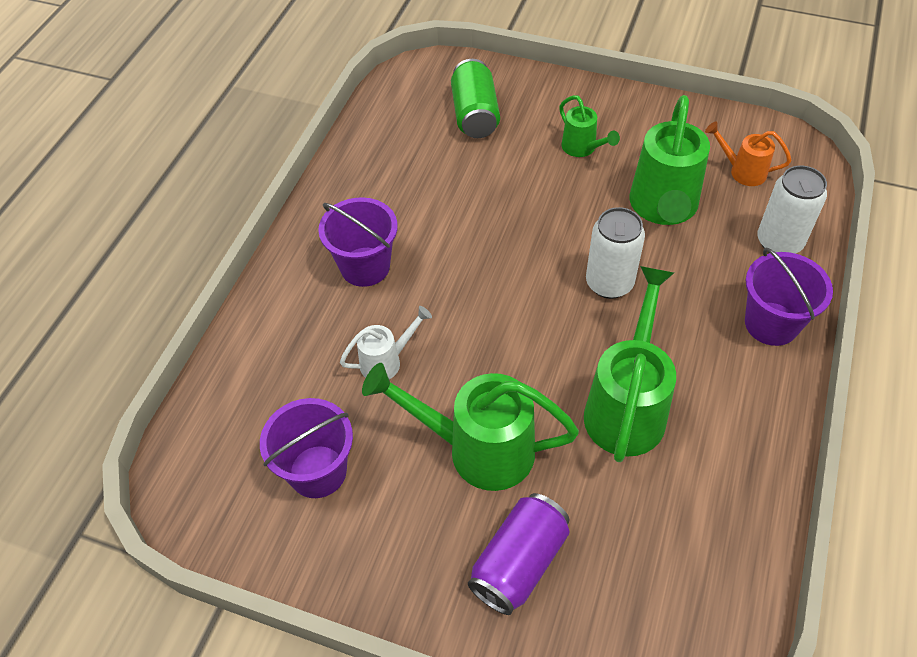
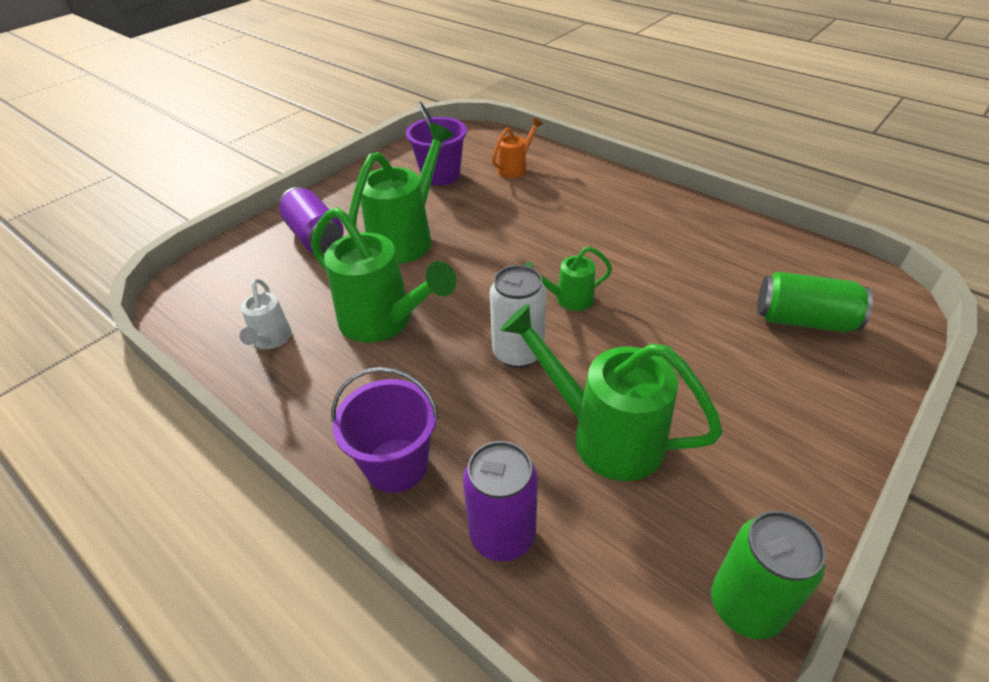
camera: 110 degrees right, 10 degrees down
(365, 267) = (606, 217): purple bucket -> none
(386, 361) = (507, 212): white watering can -> white watering can (271, 340)
(582, 148) = (729, 394): green watering can -> green watering can (569, 299)
(742, 127) = (745, 606): none -> green can
(742, 171) = (645, 555): orange watering can -> orange watering can (515, 168)
(779, 242) = (502, 535): white can -> purple can

